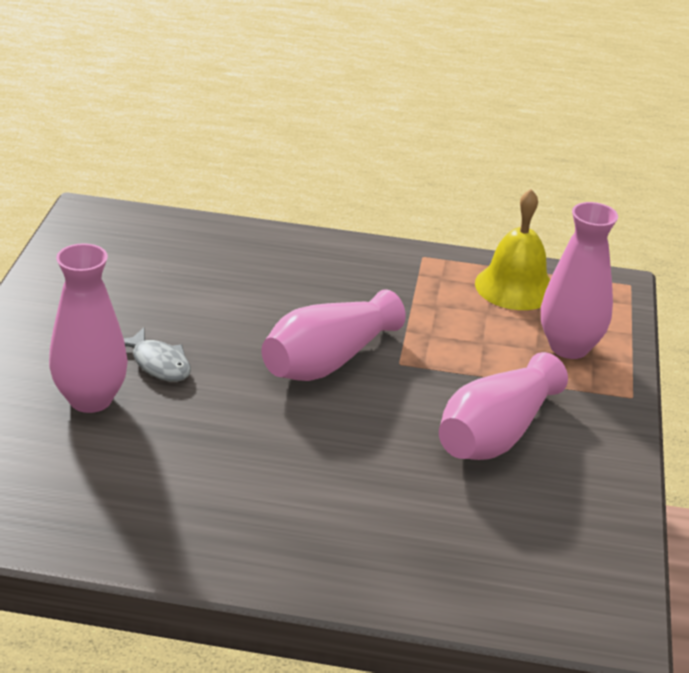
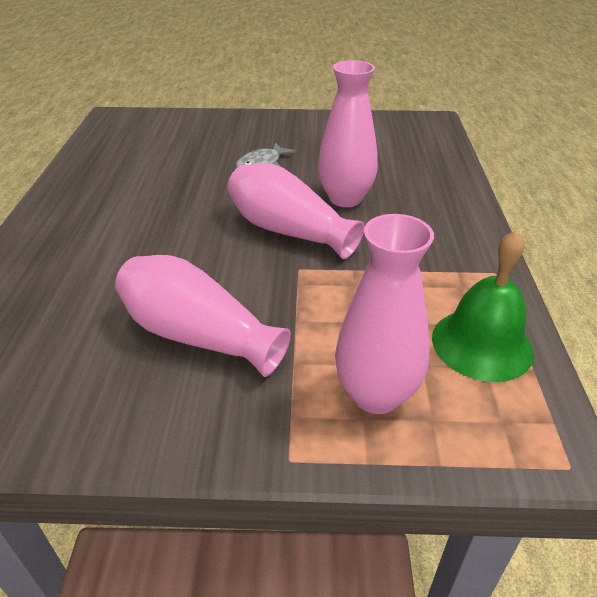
camera: 85 degrees right, 5 degrees up
(90, 399) = (216, 148): pink vase -> pink vase (345, 199)
(515, 287) = (482, 344): yellow bell -> green bell

